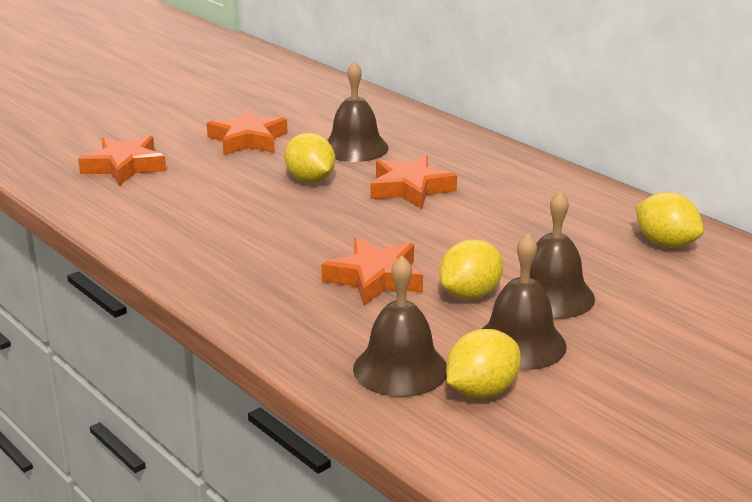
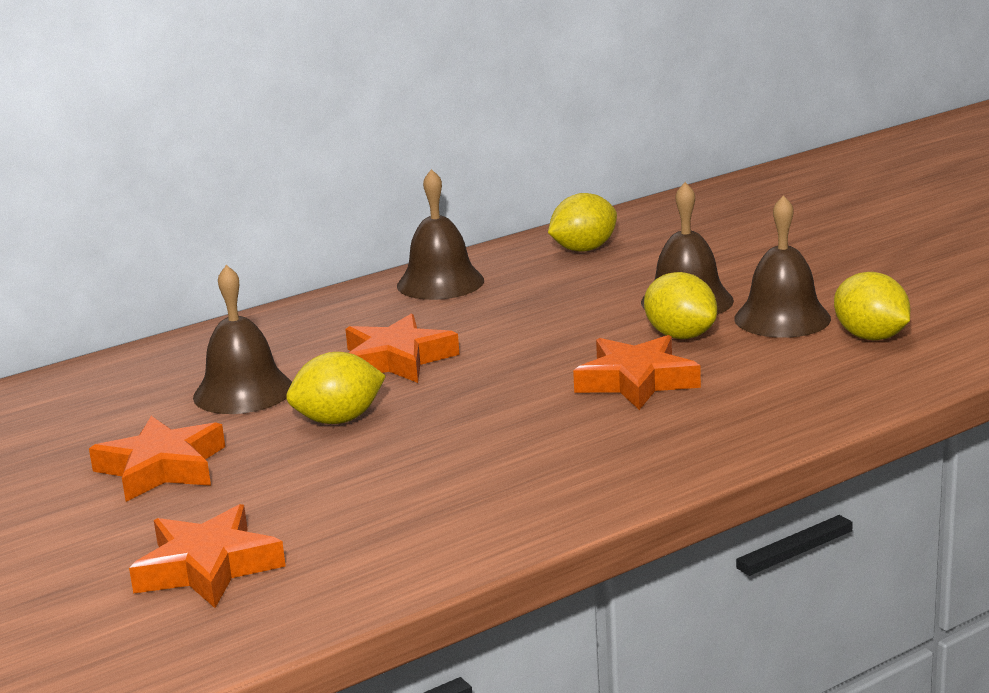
camera: 80 degrees left, 5 degrees down
(400, 368) = (833, 371): brown bell -> brown bell (440, 283)

